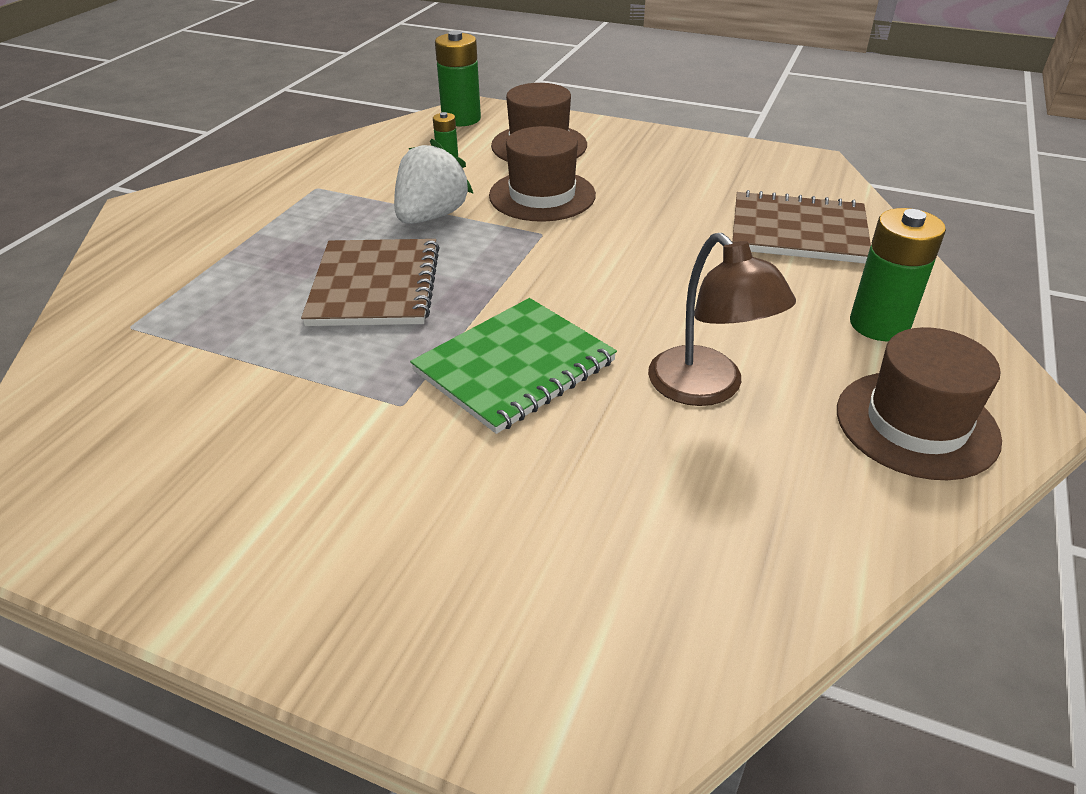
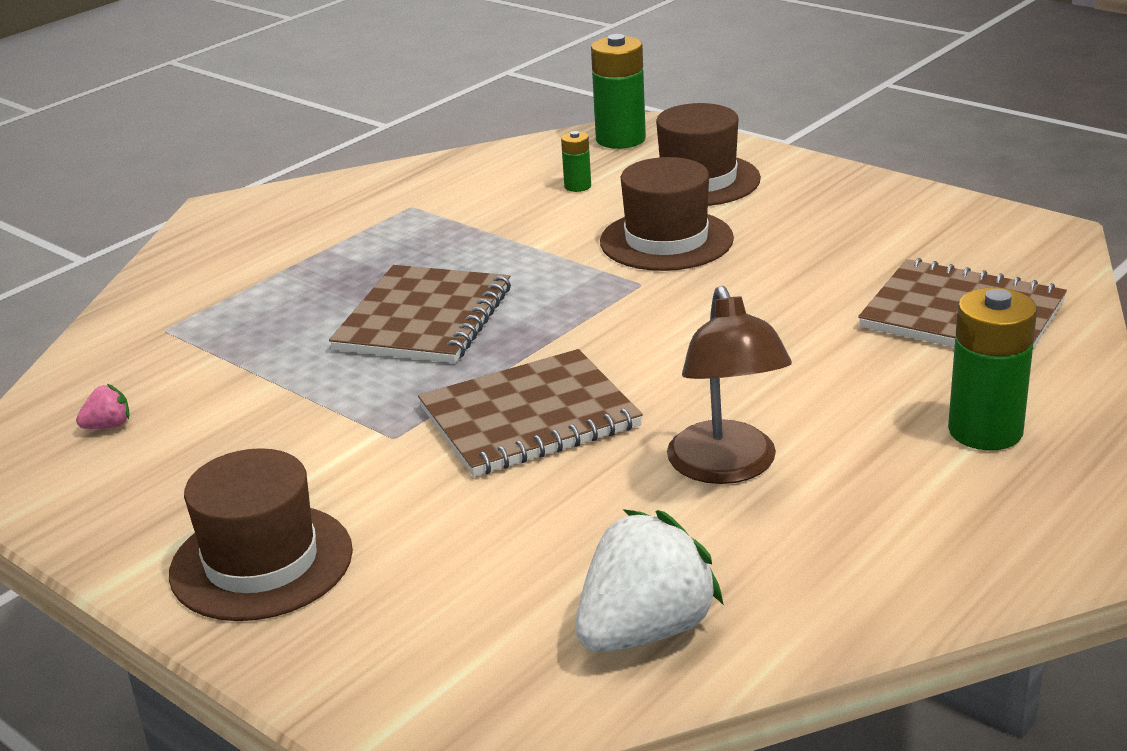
camera: 20 degrees right, 10 degrees down
(108, 437) = (108, 426): none -> pink strawberry
(431, 216) = (523, 251): white strawberry -> white strawberry (645, 631)
(514, 366) = (529, 417): green notebook -> brown notebook
(916, 424) = (947, 537): brown hat -> brown hat (261, 562)

